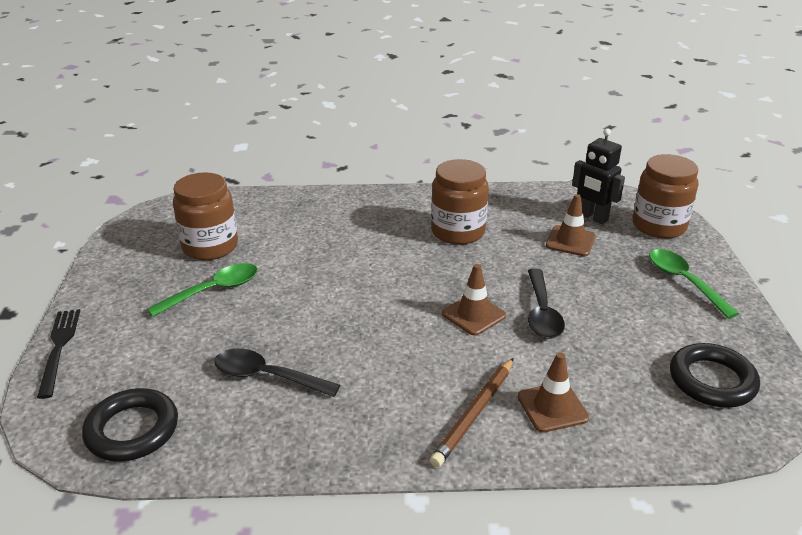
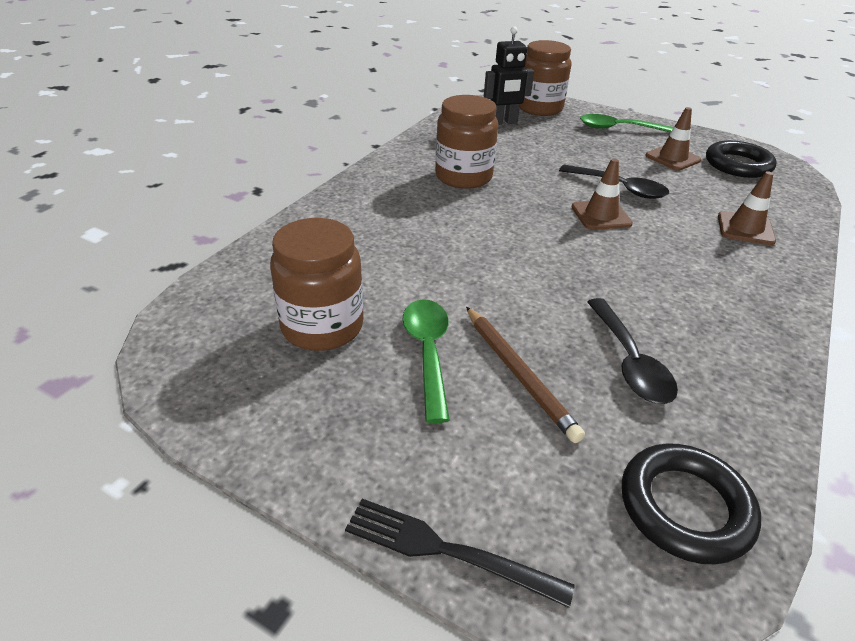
camera: 60 degrees left, 5 degrees up
(267, 376) = (629, 362): black spoon -> black spoon turned 60 degrees counterclockwise
(474, 413) = (740, 264): brown pencil -> brown pencil (518, 374)
(570, 241) = (528, 142): brown traffic cone -> brown traffic cone (672, 158)

